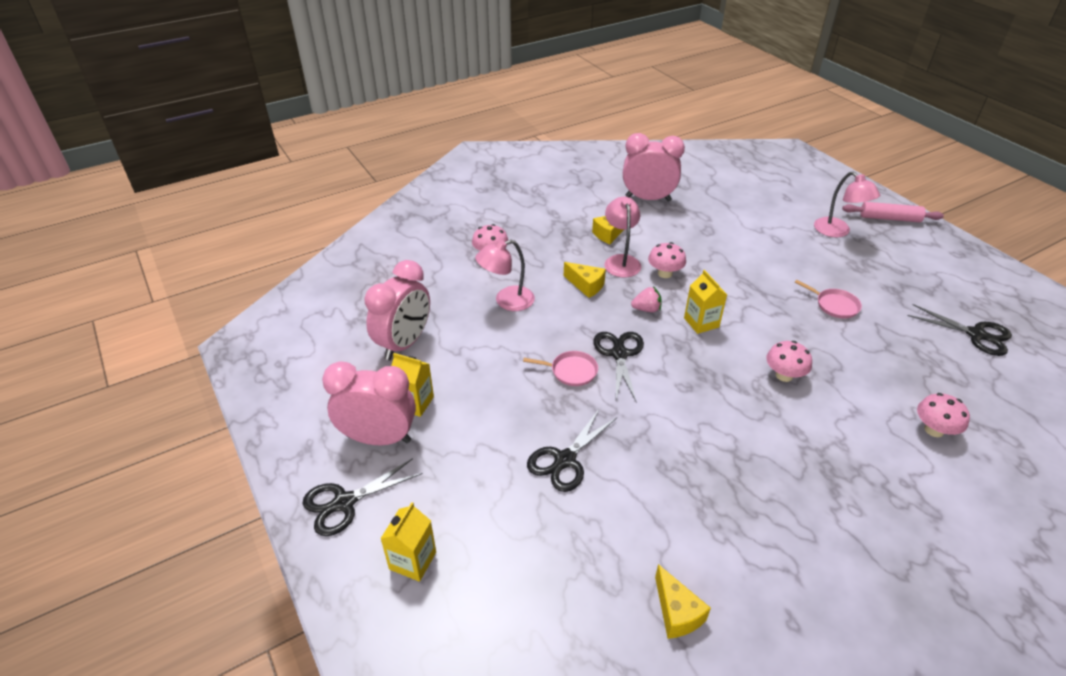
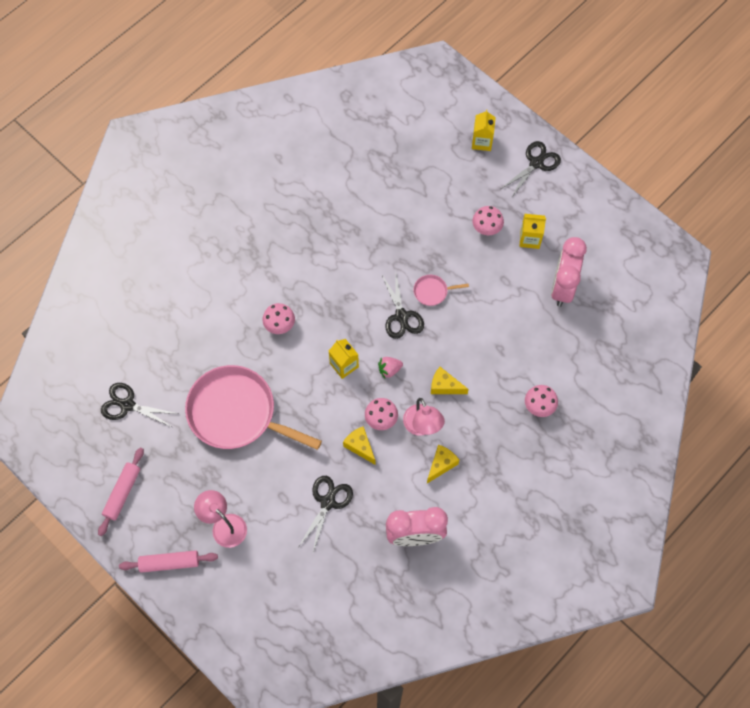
camera: 165 degrees right, 25 degrees up
(379, 438) = (539, 208): pink clock -> none
(507, 301) = (504, 351): pink lamp -> none
(564, 460) = (417, 220): black scissors -> black scissors (328, 502)
(677, 612) = (337, 148): yellow cheese -> yellow cheese (360, 446)
(835, 305) = (236, 413): pink pan -> pink pan, size x2.49
(934, 430) = (181, 300): pink mushroom -> pink mushroom (486, 228)
(956, 268) = (122, 493): none -> pink rolling pin

